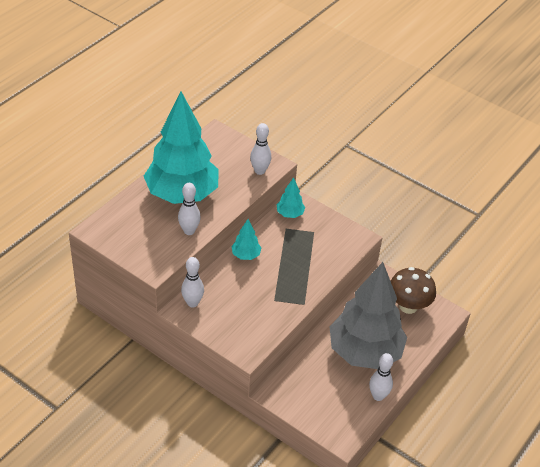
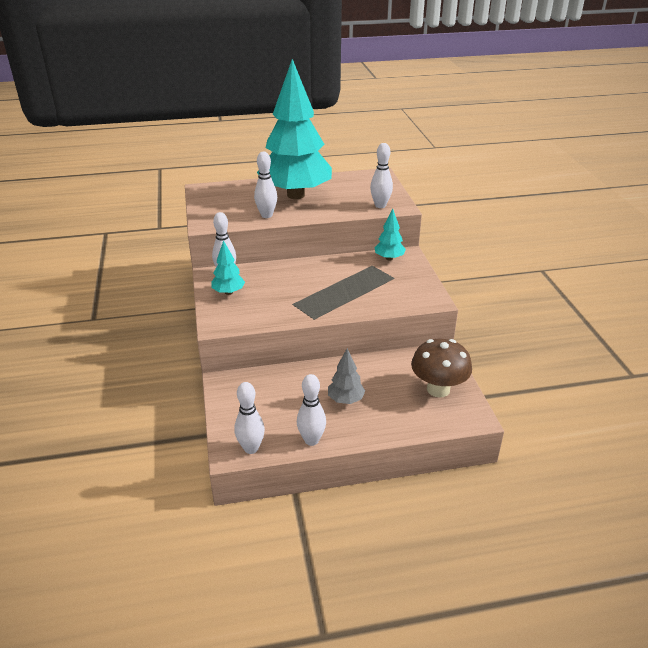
camera: 45 degrees right, 10 degrees down
(246, 255) = (312, 266): turquoise tree -> turquoise tree (228, 292)
(350, 428) = (251, 448): none -> white bowling pin
(364, 352) = (345, 399): grey tree -> grey tree, size x0.40

